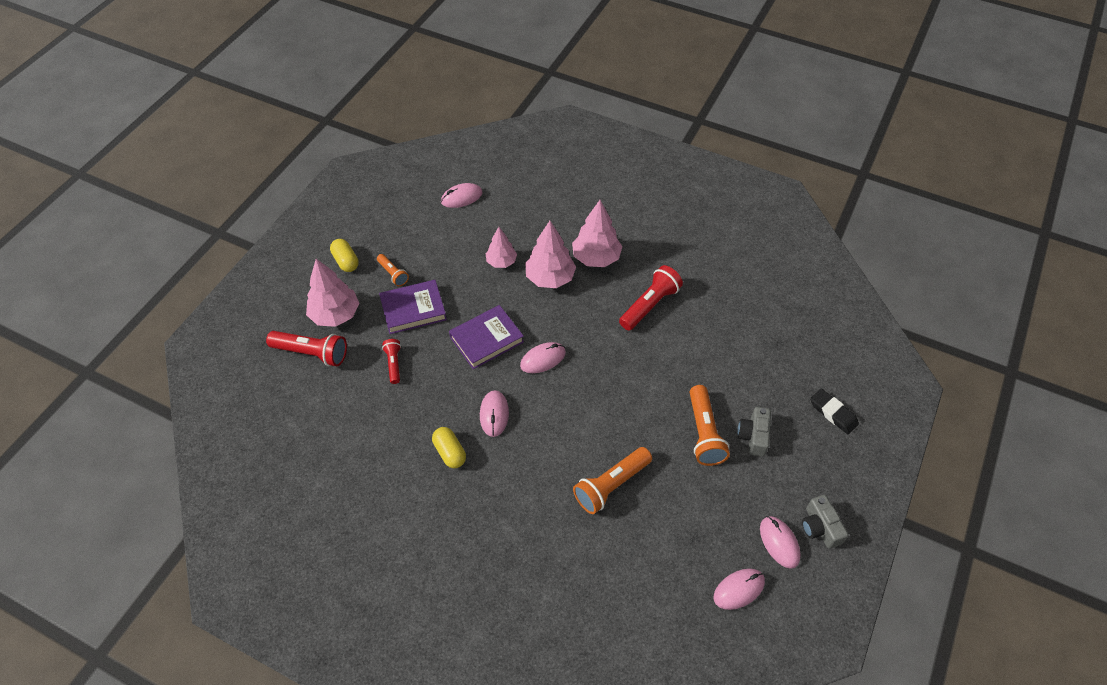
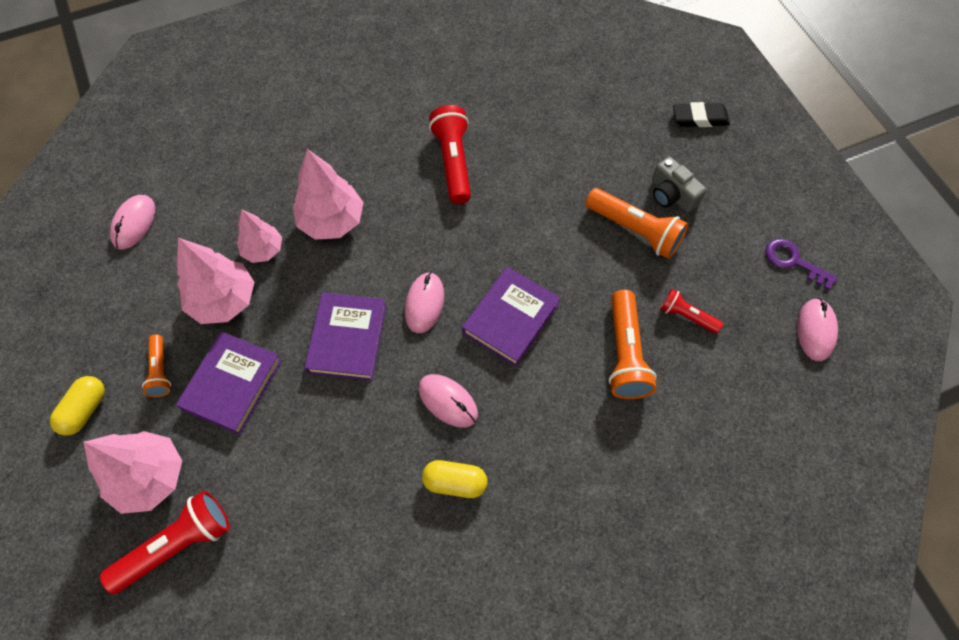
camera: 50 degrees left, 10 degrees up
(346, 261) = (85, 410): yellow capsule -> yellow capsule turned 75 degrees counterclockwise
(393, 274) = (160, 371): orange flashlight -> orange flashlight turned 75 degrees clockwise
(394, 364) = (285, 459): red flashlight -> red flashlight (686, 316)
(575, 408) = (511, 318): none -> purple book
(596, 258) = (351, 162): pink tree -> pink tree (224, 300)
(779, 543) = (793, 261): pink mouse -> purple key
(820, 527) = (802, 219): grey camera -> none

